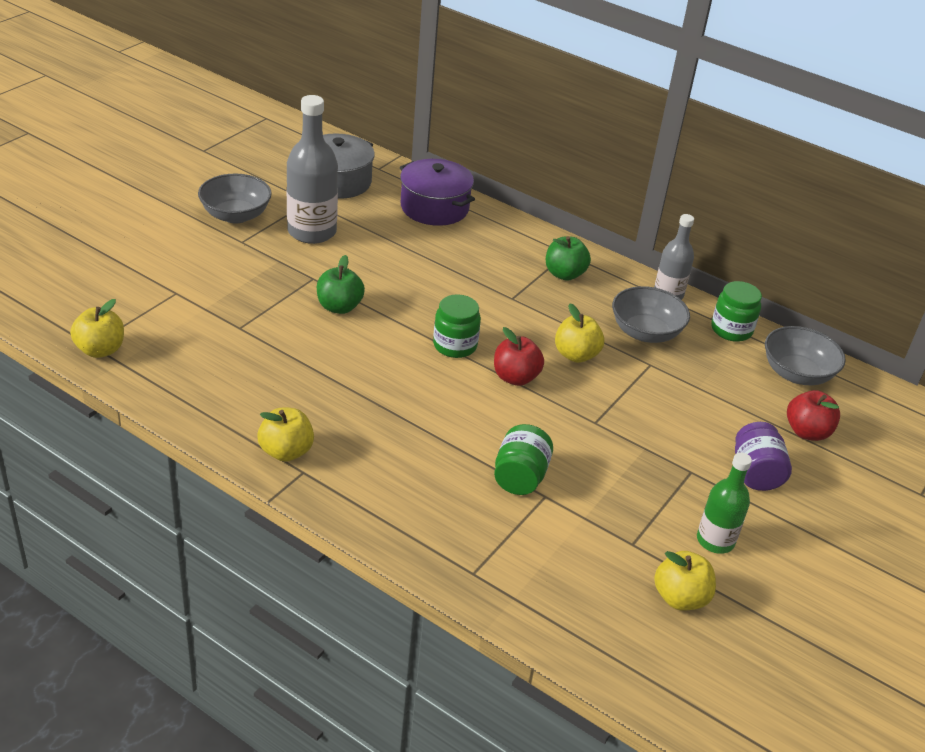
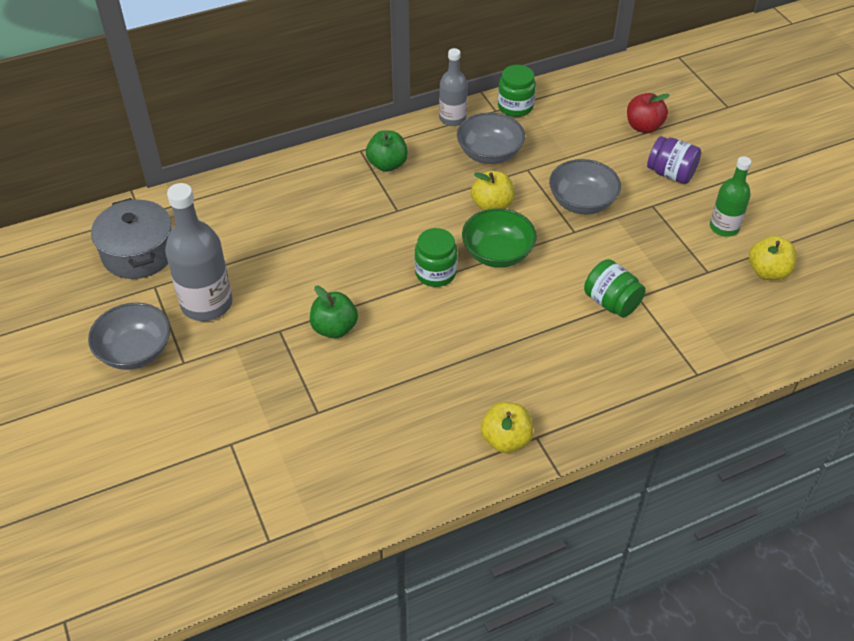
camera: 55 degrees left, 10 degrees up
(100, 350) = (282, 535): yellow apple -> none
(434, 207) = (234, 203): purple pot -> none
(515, 377) = (497, 253): red apple -> green bowl
(797, 374) = (582, 99): grey bowl -> grey bowl (582, 202)

